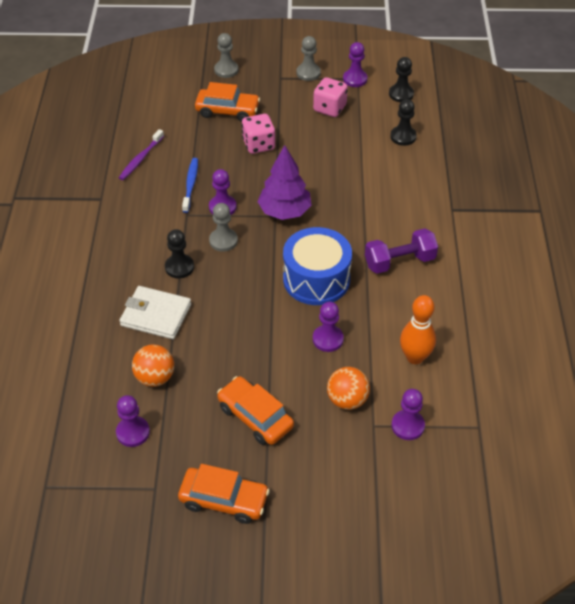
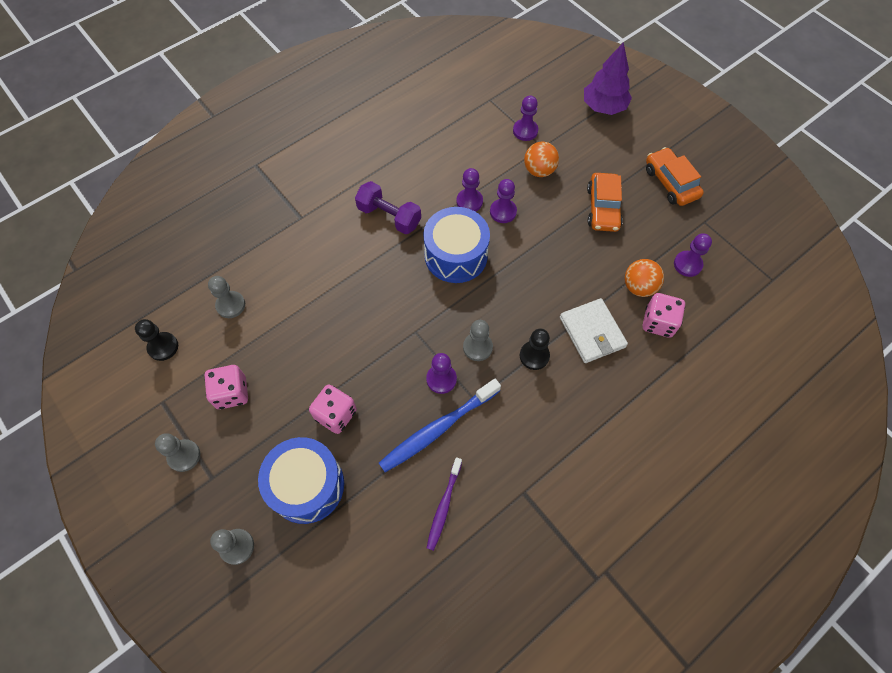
camera: 130 degrees left, 15 degrees up
(112, 364) = (658, 322): none -> pink dice
(140, 159) = (444, 506): purple toothbrush -> purple toothbrush turned 120 degrees clockwise
(190, 184) = (437, 429): blue toothbrush -> blue toothbrush, size x1.62
(227, 111) = (307, 485): orange car -> blue drum
(285, 211) = (404, 328): purple tree -> purple tree (603, 107)
(355, 79) = (165, 403): purple pawn -> purple pawn (469, 201)
(403, 137) = (230, 305): black pawn -> grey pawn
(415, 357) = (469, 157): orange bowling pin -> none

